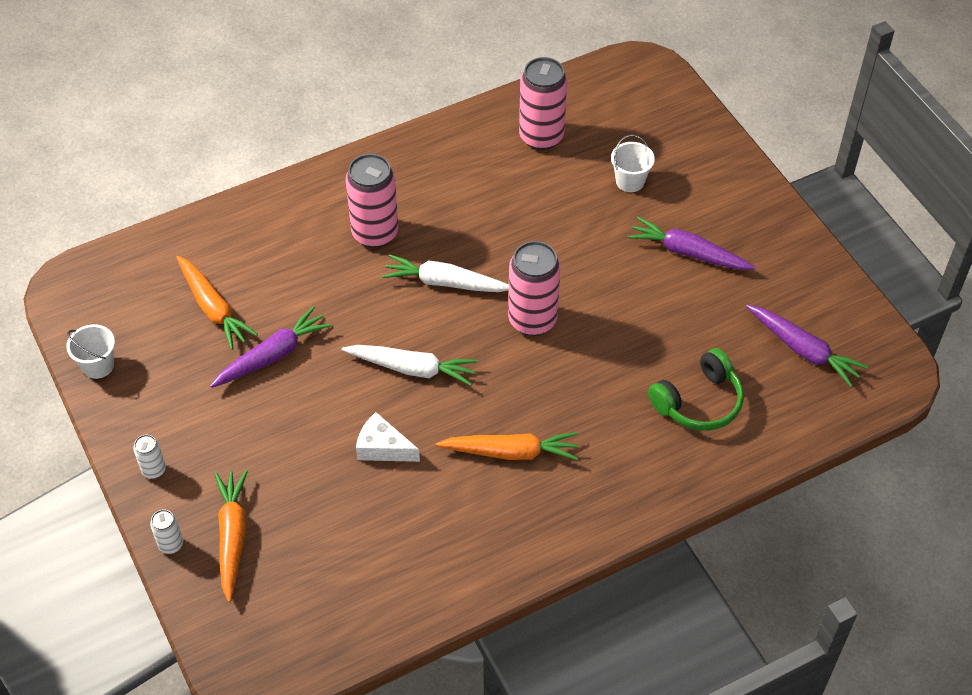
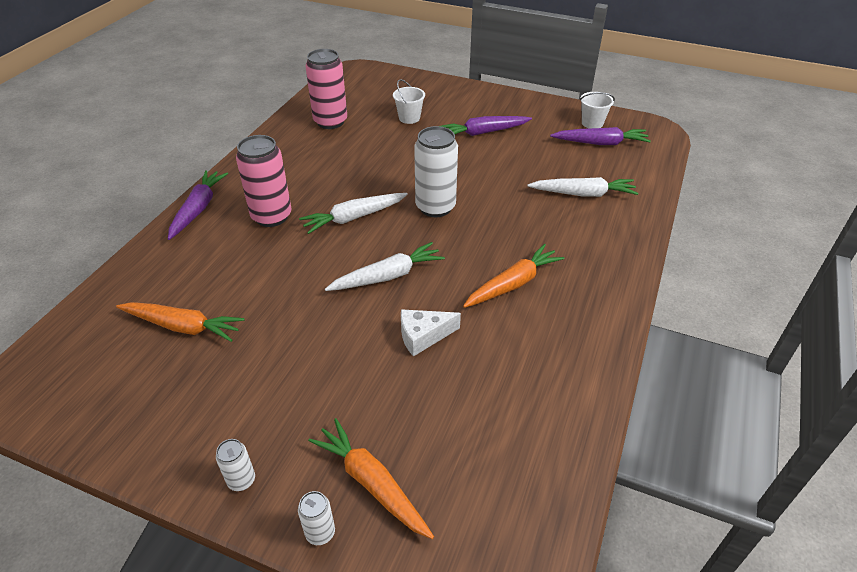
camera: 40 degrees left, 10 degrees down
(98, 365) = (103, 431): white bucket -> white bucket (592, 123)
(272, 355) = (268, 329): purple carrot -> purple carrot (198, 209)
(532, 320) = (435, 207): pink can -> white can
(698, 402) = (583, 194): green headphones -> white carrot

